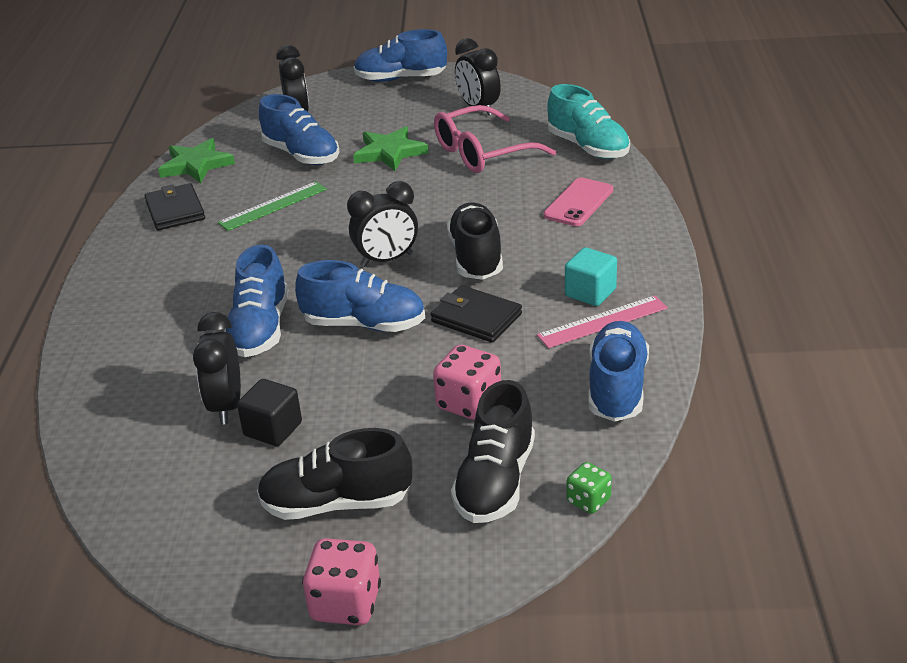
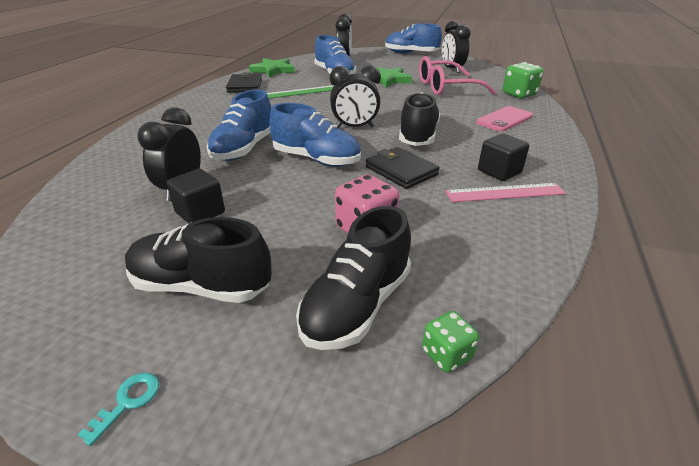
camera: 15 degrees right, 0 degrees up
(346, 604) = (128, 402): pink dice -> turquoise key
(588, 147) = (519, 94): turquoise shoe -> green dice
(590, 293) = (499, 171): turquoise cube -> black cube
(617, 388) = (506, 246): blue shoe -> none

